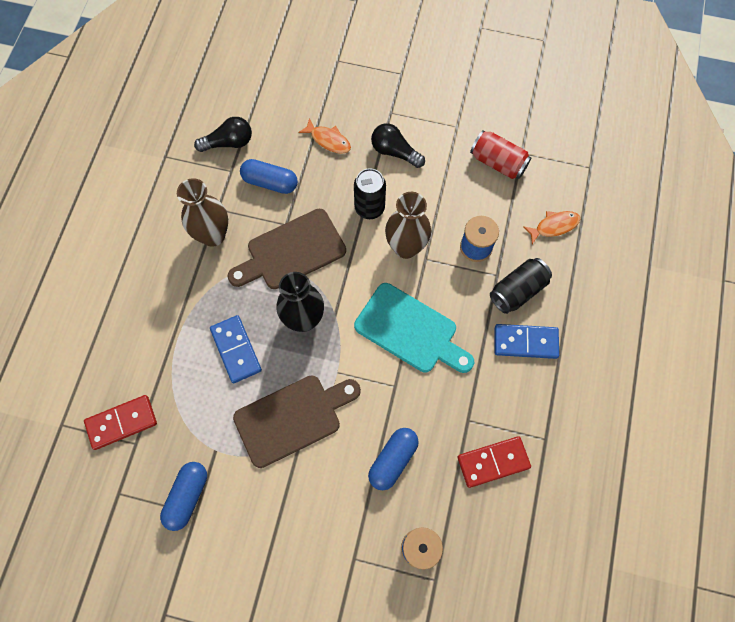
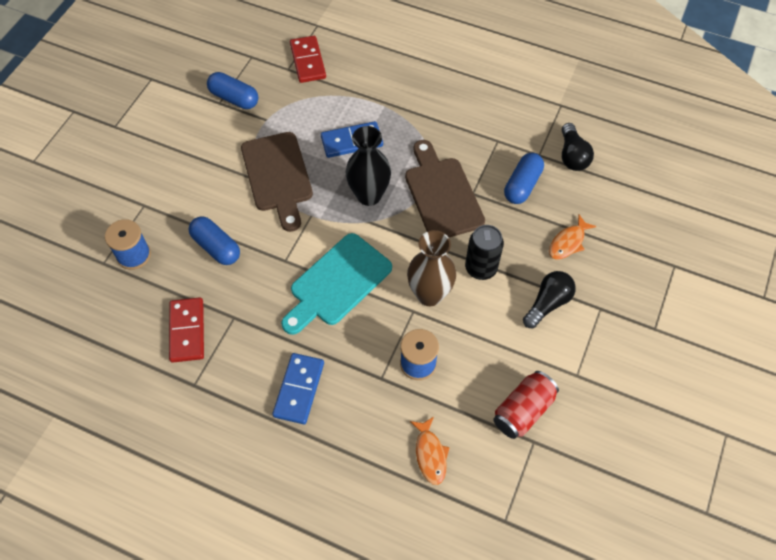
camera: 100 degrees right, 10 degrees down
(213, 235) = (469, 134): brown vase -> none
(517, 291) = (358, 395): black can -> none

